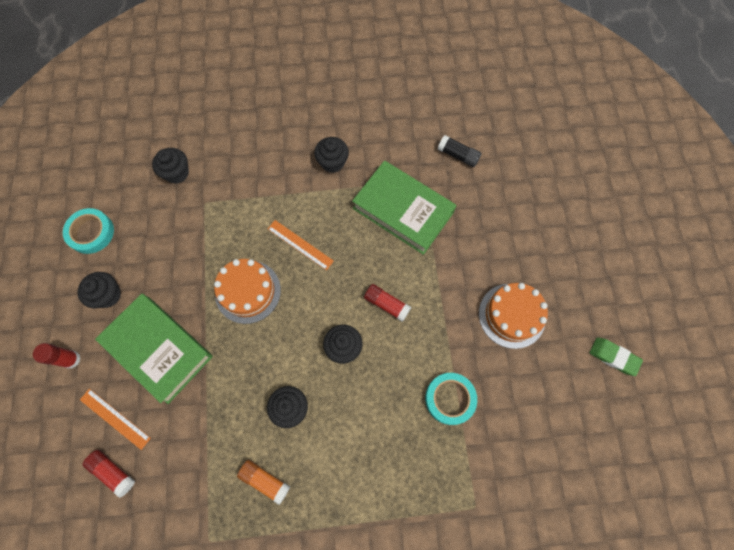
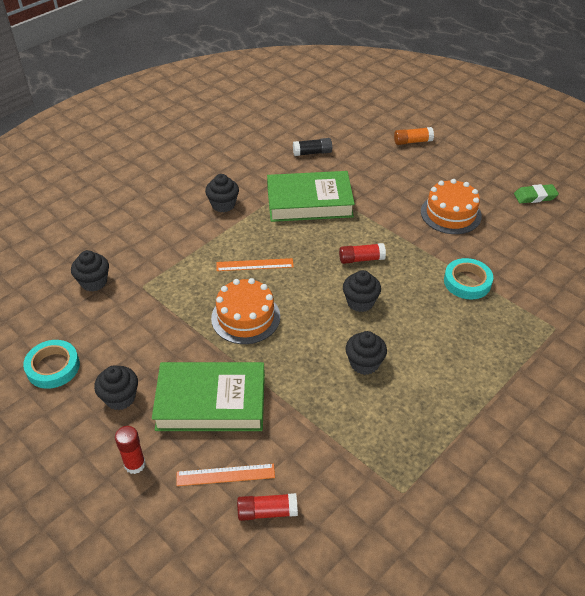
camera: 40 degrees left, 25 degrees down
(265, 480) = (399, 420): orange glue stick -> orange glue stick (412, 141)

